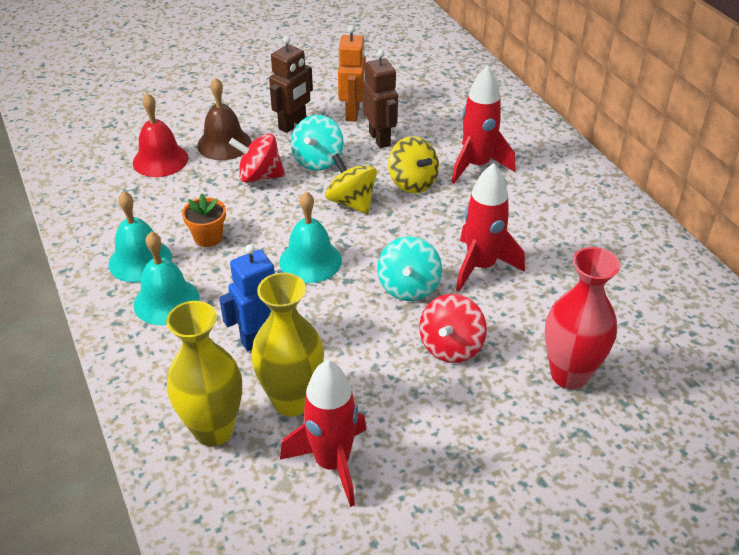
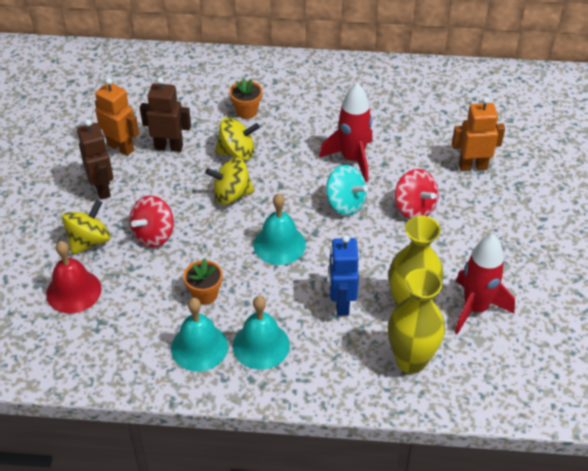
camera: 60 degrees left, 5 degrees up
(224, 144) = (89, 241): brown bell -> yellow spinning top
(318, 160) = (164, 193): turquoise spinning top -> none
(477, 165) = (246, 111): red rocket -> orange flower pot
(569, 374) = (472, 166): red vase -> orange robot

